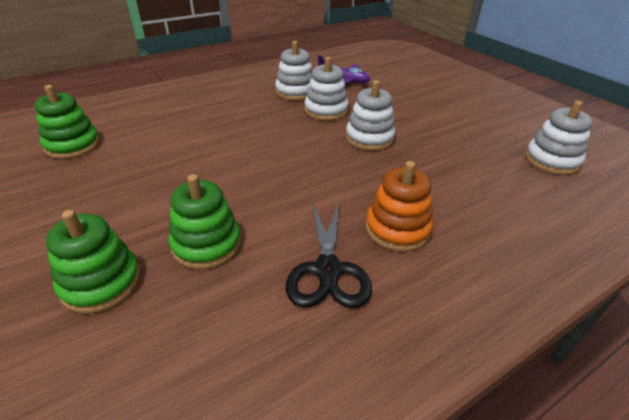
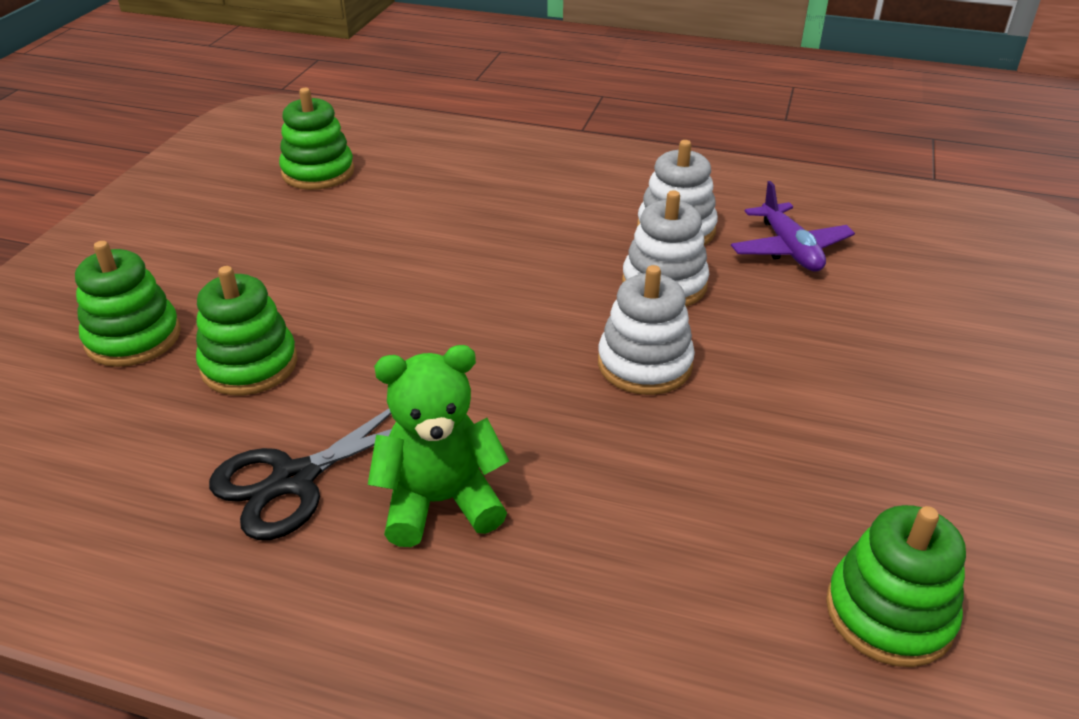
camera: 50 degrees right, 0 degrees up
(397, 229) = (440, 502): orange stacking toy -> green teddy bear
(551, 160) = (889, 613): white stacking toy -> green stacking toy

